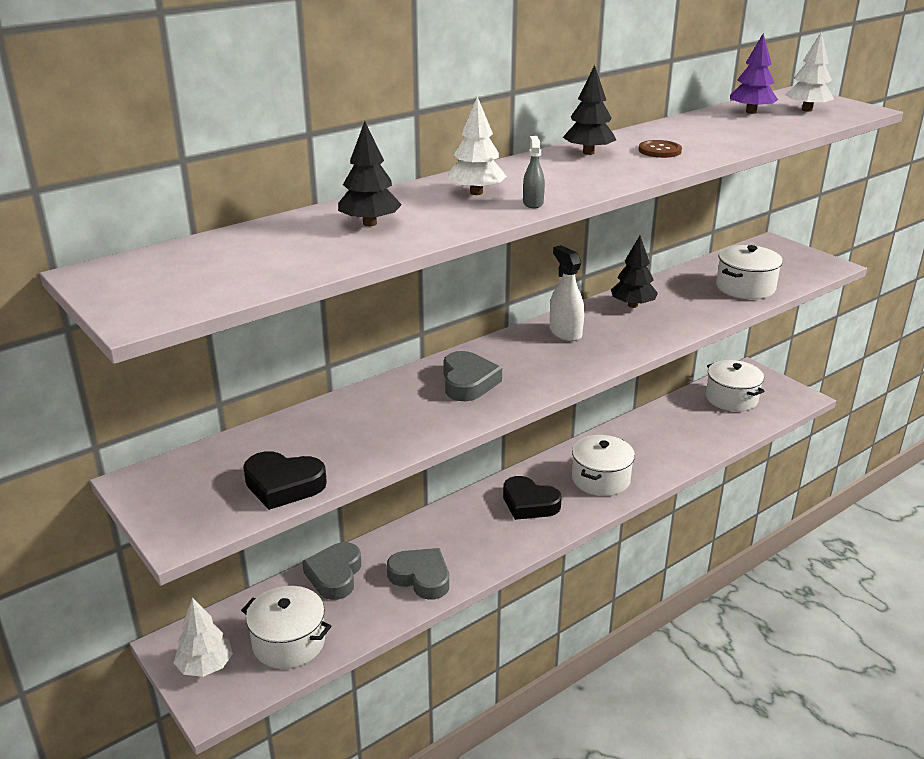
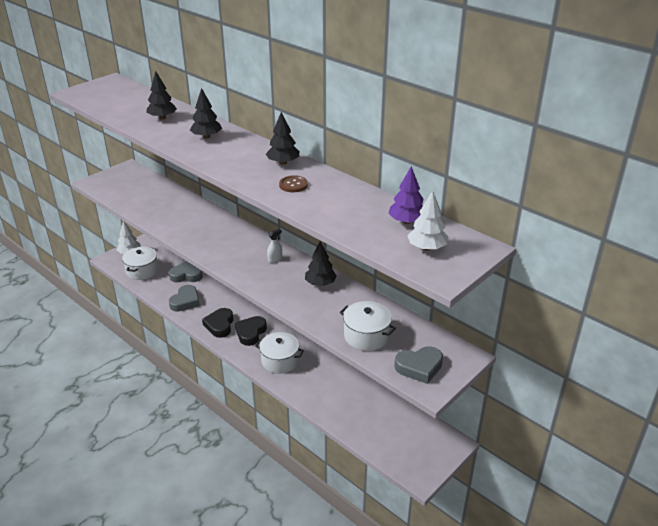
camera: 80 degrees right, 5 degrees up
(283, 485) = (122, 197): black heart -> black heart (220, 325)
(468, 382) = (212, 231): grey heart -> grey heart (419, 367)
(476, 192) = (206, 137): white tree -> black tree
(533, 203) = (191, 151): grey spray bottle -> none
(565, 332) = (275, 259): white spray bottle -> white spray bottle, size x0.60
(731, 398) = (402, 429): white pot -> none

